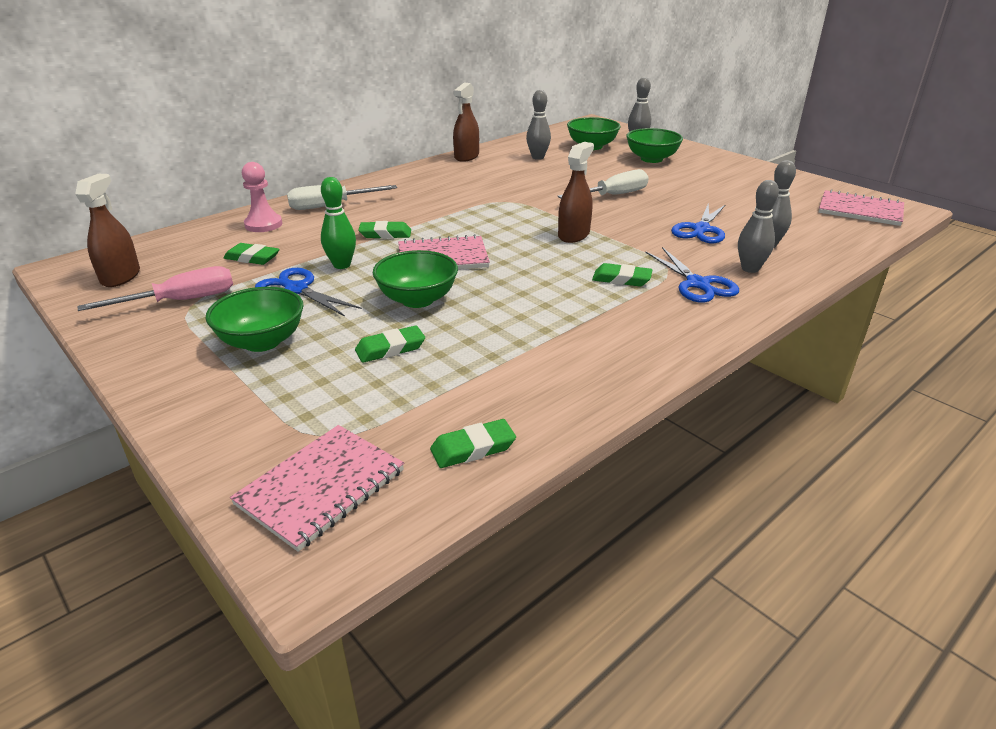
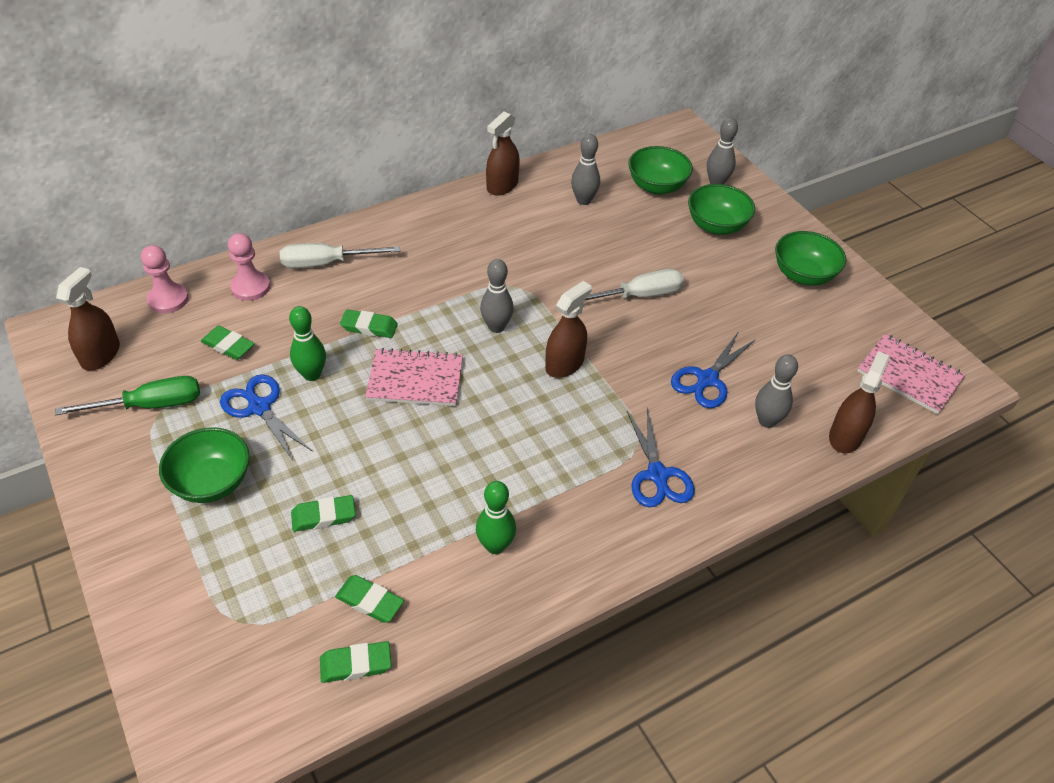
camera: 10 degrees right, 15 degrees up
(181, 301) = (150, 405): pink screwdriver -> green screwdriver
(184, 239) = (168, 299): none -> pink pawn
(321, 487) = (221, 682): pink notebook -> none
(417, 299) = (369, 446): green bowl -> green bowl (803, 275)
(575, 345) = (495, 546): none -> green bowling pin
(621, 279) = (583, 451): green eraser -> green eraser (370, 601)
(750, 269) = (725, 459): grey bowling pin -> grey bowling pin (496, 327)
(838, 245) = (845, 436): none -> brown spray bottle

